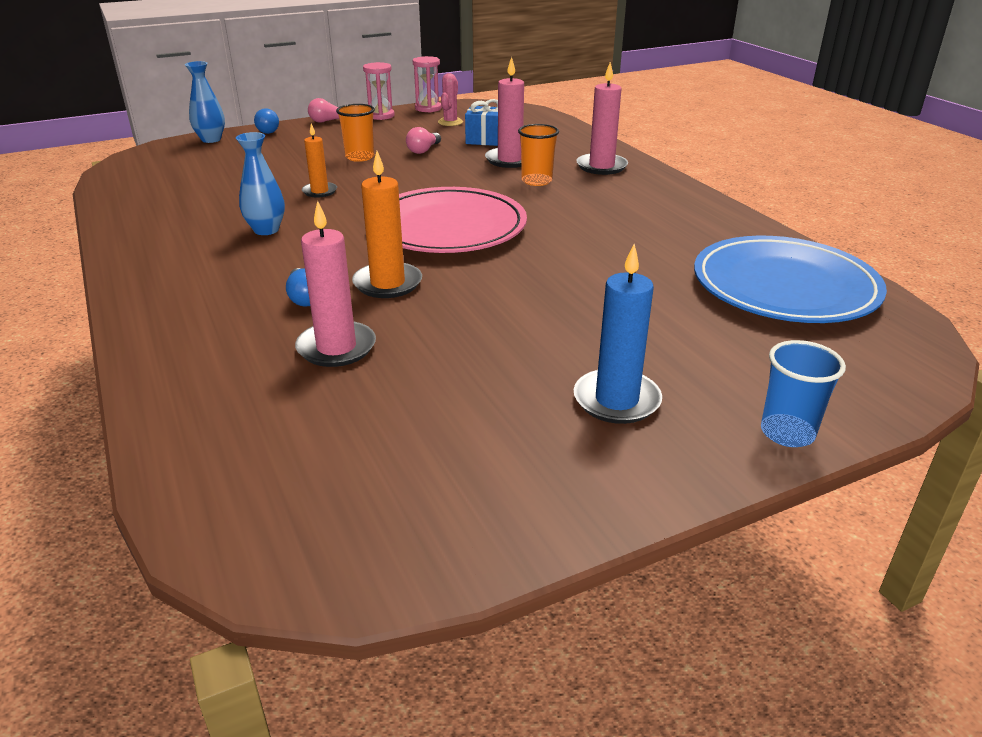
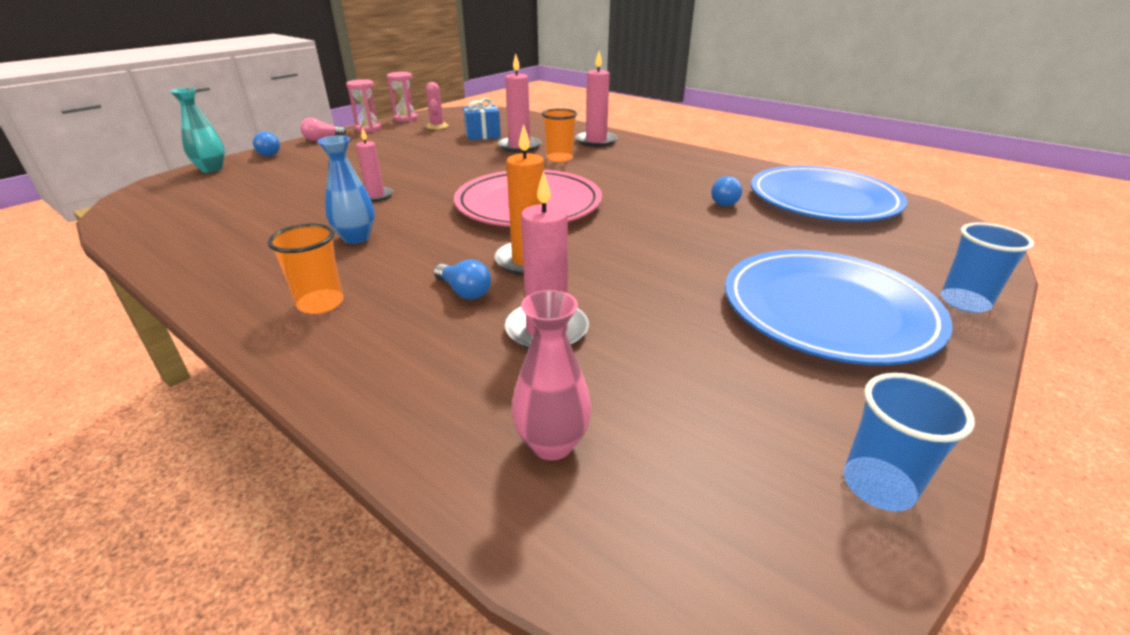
camera: 25 degrees left, 0 degrees up
(211, 139) = (212, 169): blue vase -> turquoise vase
(248, 431) = (552, 444): none -> pink vase
(319, 191) = (376, 196): orange candle -> pink candle
(360, 157) = (384, 163): orange cup -> orange cup (320, 303)
(423, 150) = (437, 149): pink light bulb -> none
(459, 542) = (878, 486): none -> blue cup
(616, 400) = (827, 311): blue candle -> blue plate
(661, 265) = (725, 201): none -> blue light bulb

